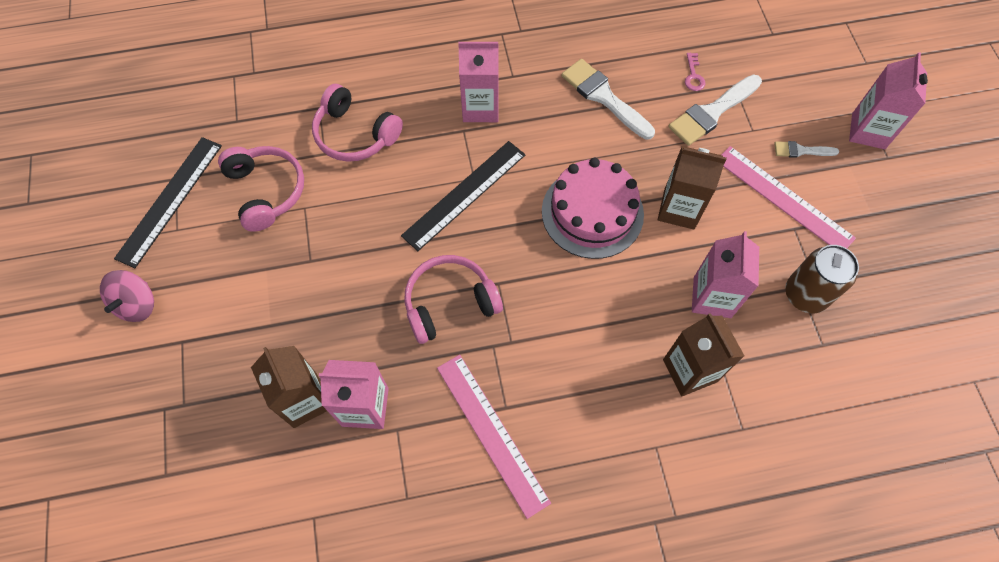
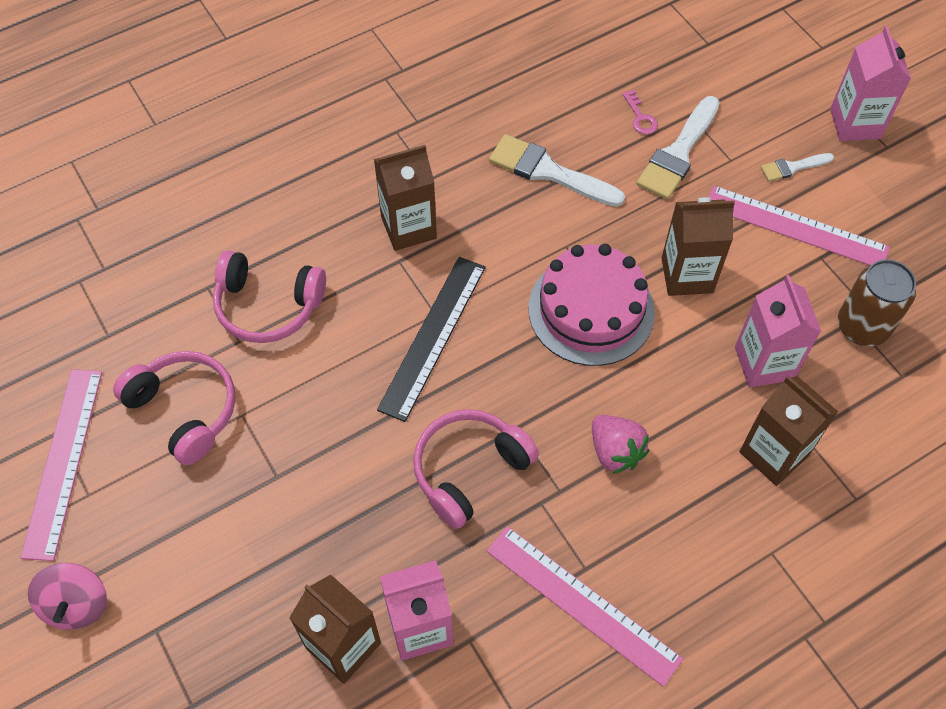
camera: 20 degrees left, 5 degrees down
(170, 200) = (63, 461): black ruler -> pink ruler
(480, 108) = (408, 227): pink carton -> brown carton
(565, 326) = (615, 452): none -> pink strawberry

